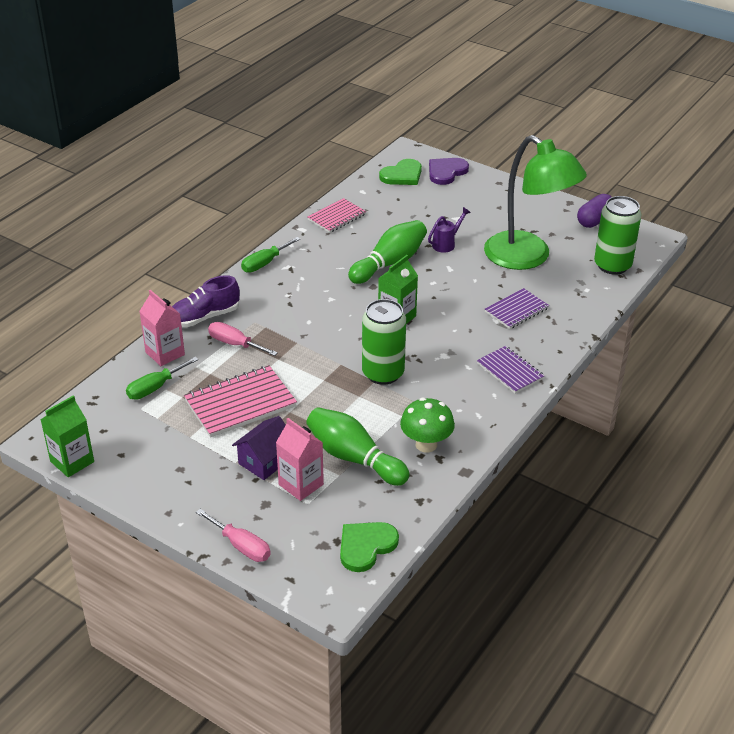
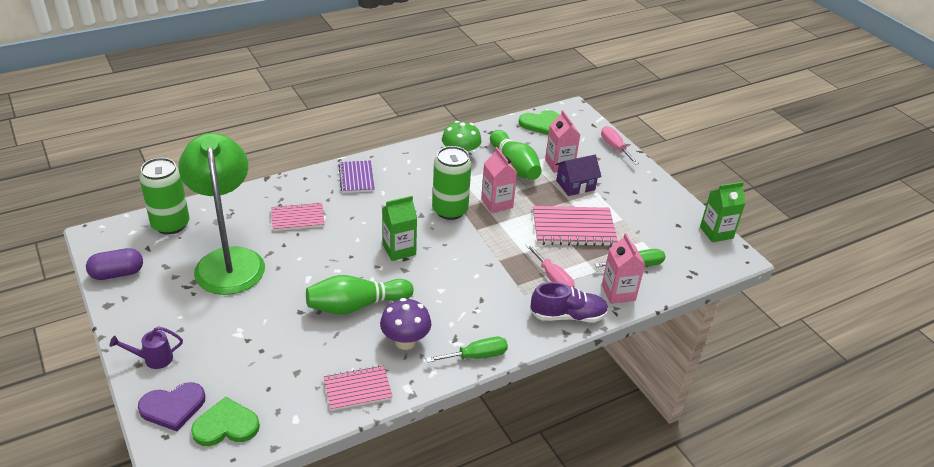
camera: 155 degrees left, 0 degrees up
(328, 254) = (405, 342): none -> purple mushroom
(340, 400) = (497, 203): none -> pink carton
(446, 244) = (282, 305): purple watering can -> purple watering can (153, 359)
(516, 310) = (298, 218): purple notebook -> pink notebook

